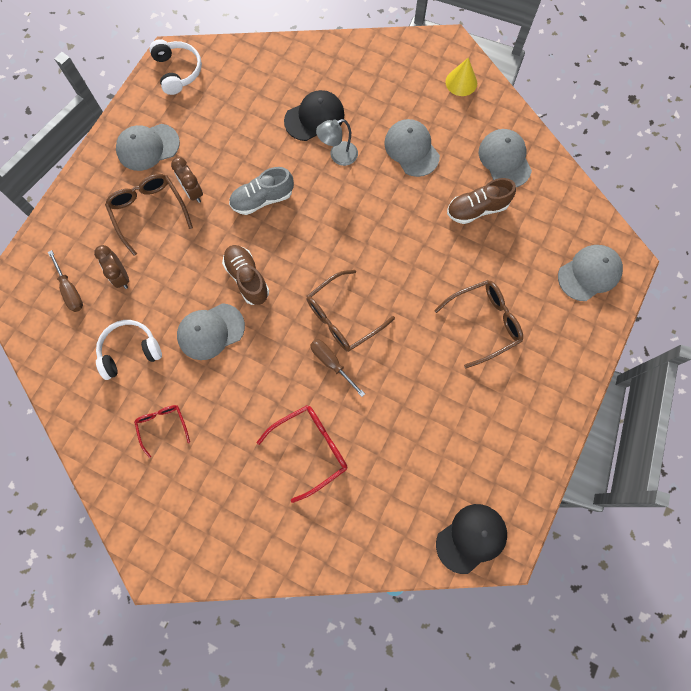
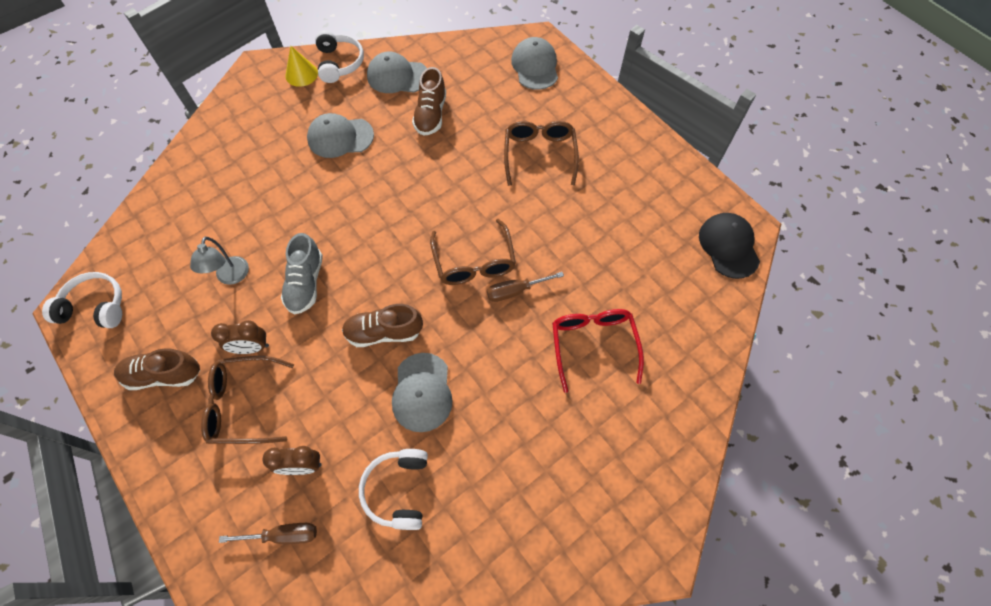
camera: 65 degrees left, 10 degrees down
(148, 147) = (163, 375): grey cap -> brown shoe
(162, 426) = (503, 486): red glasses -> none
(314, 117) = (250, 201): black cap -> none
(338, 156) = (305, 198): grey lamp -> grey lamp (231, 277)
(491, 105) = (340, 63): none -> white headphones

